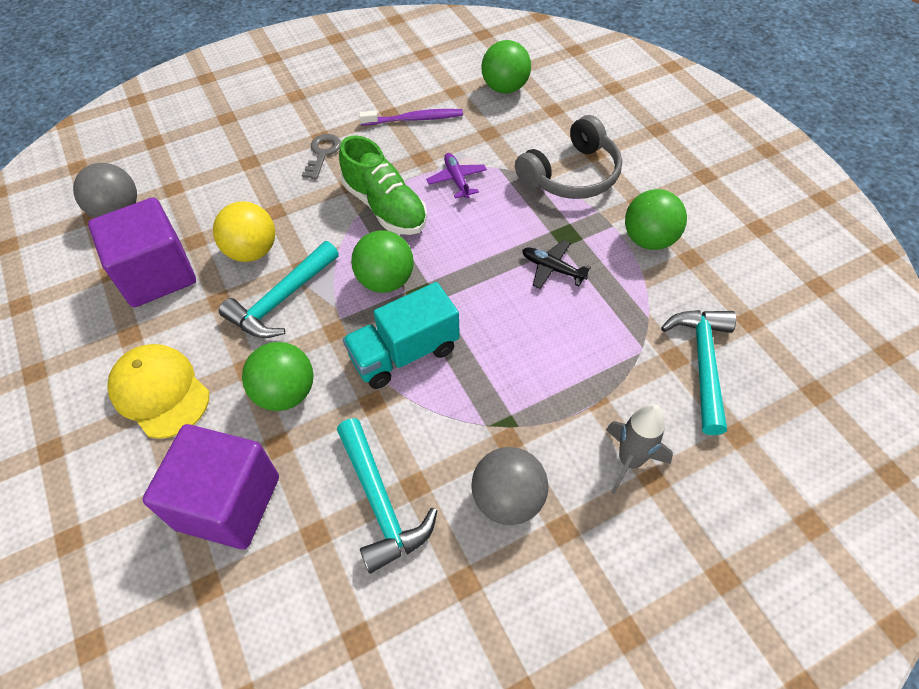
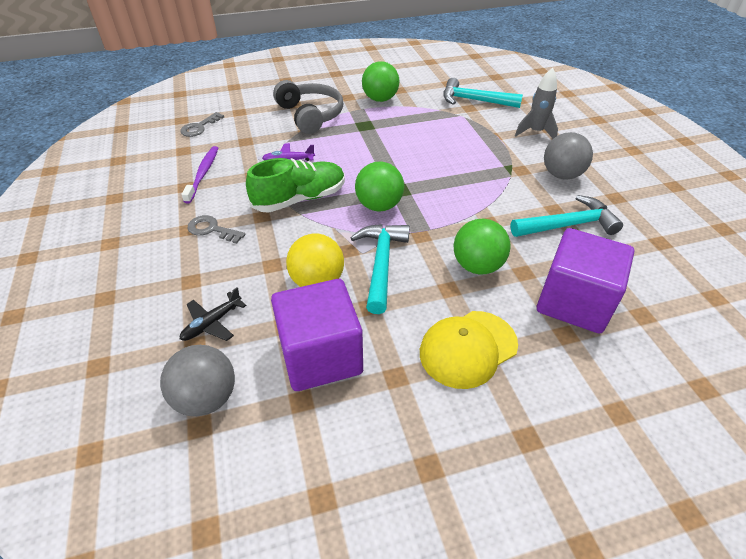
camera: 80 degrees left, 10 degrees down
(282, 299) = (381, 264): turquoise hammer -> turquoise hammer turned 135 degrees counterclockwise
(404, 353) = (449, 203): turquoise truck -> none
(505, 88) = (199, 127): green ball -> grey key
(552, 269) = (392, 135): black plane -> black plane (212, 323)

